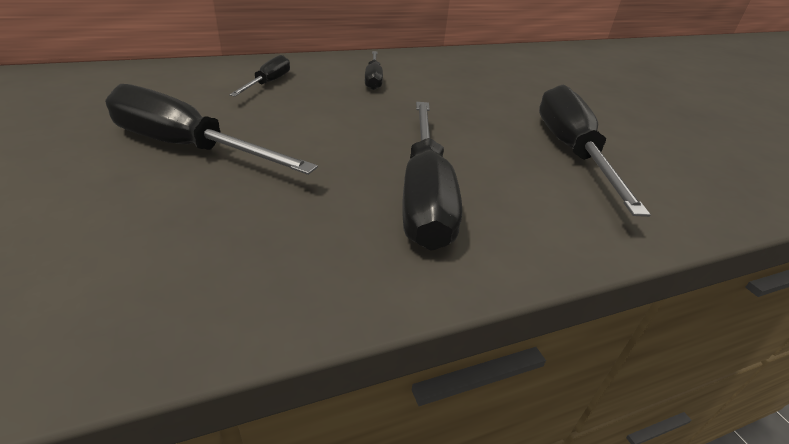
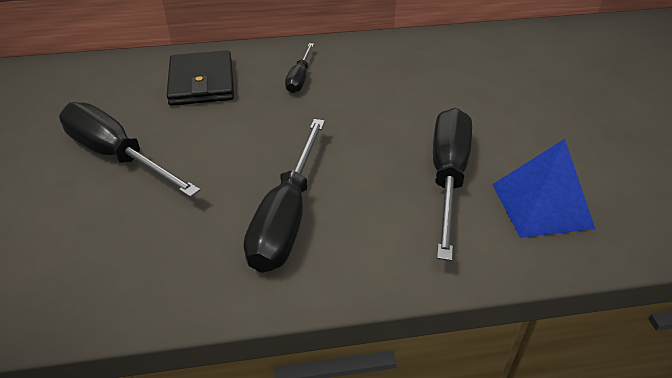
camera: 15 degrees right, 5 degrees up
(268, 83) = (202, 82): black screwdriver -> black wallet
(676, 170) = (541, 205): none -> blue pyramid

